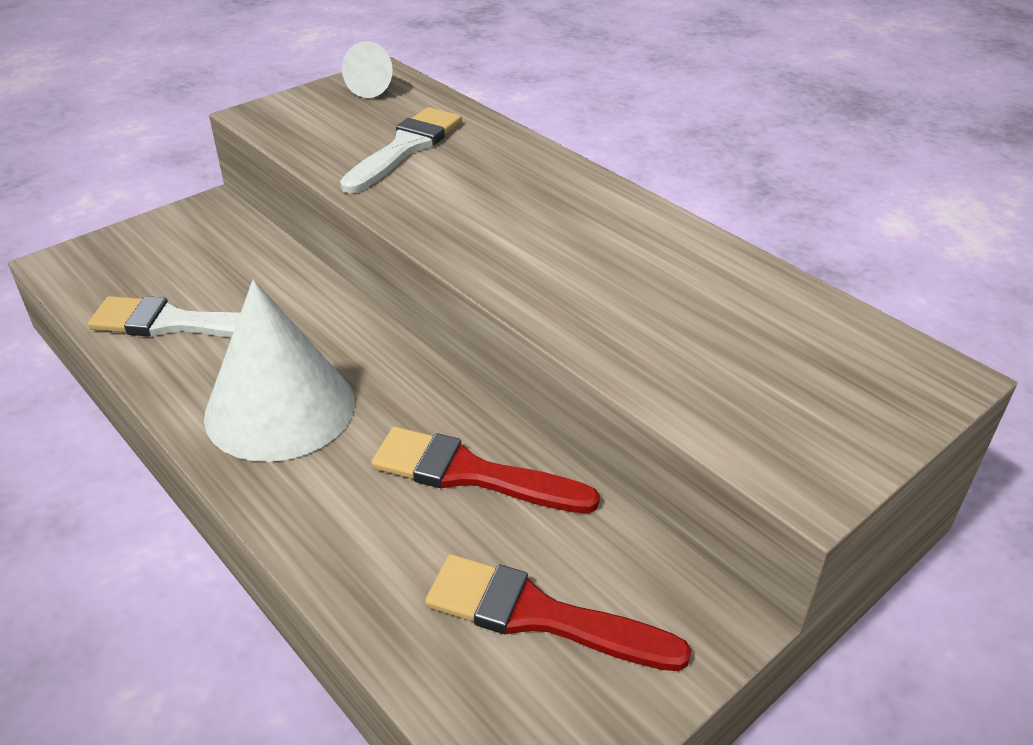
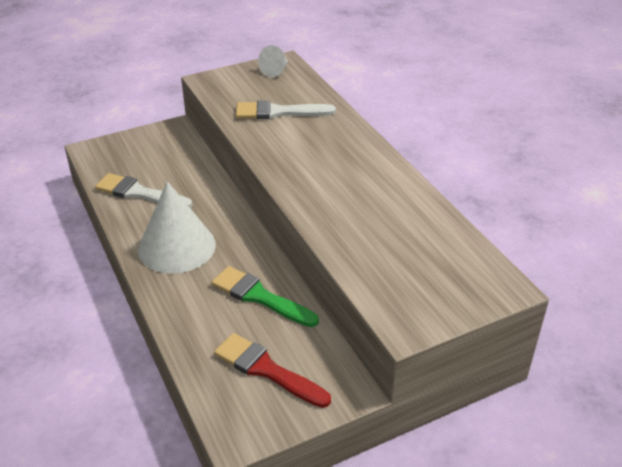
camera: 15 degrees right, 0 degrees up
(405, 148) = (278, 112): white brush -> white brush turned 135 degrees counterclockwise
(471, 474) = (259, 297): red brush -> green brush

